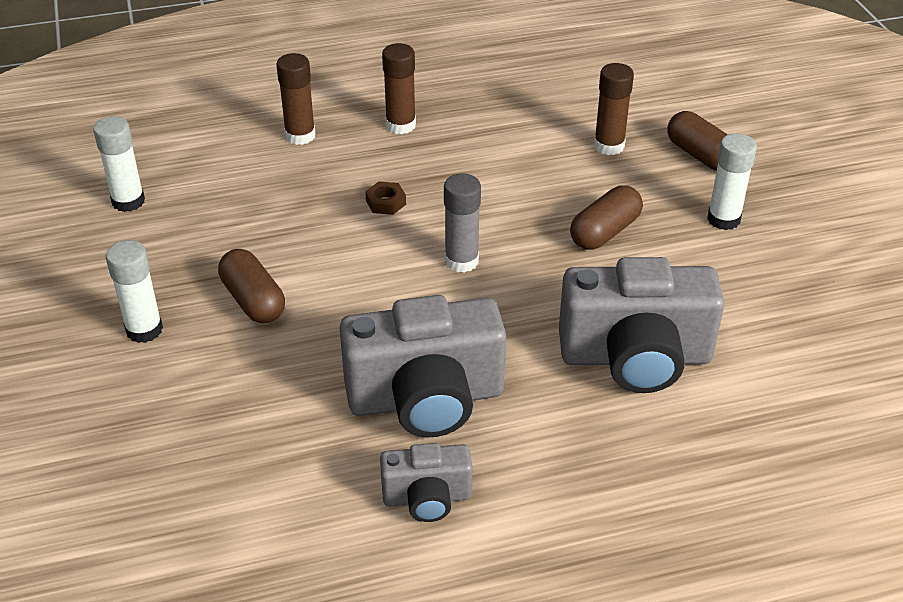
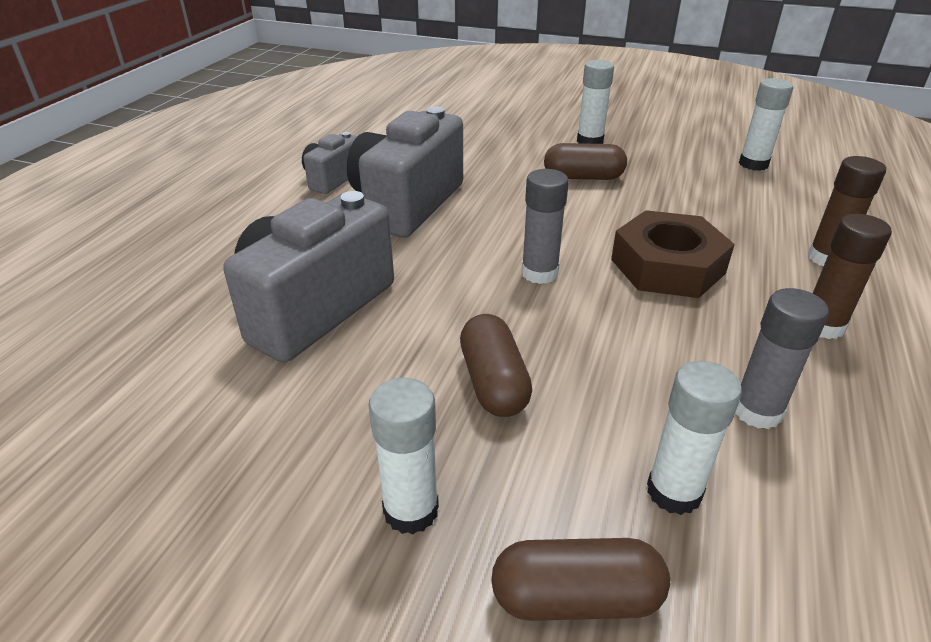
camera: 125 degrees right, 5 degrees down
(386, 202) = (667, 266): brown nut -> brown nut, size x2.45
(516, 134) = (757, 411): none -> grey glue stick
(609, 146) = (674, 492): brown glue stick -> white glue stick

